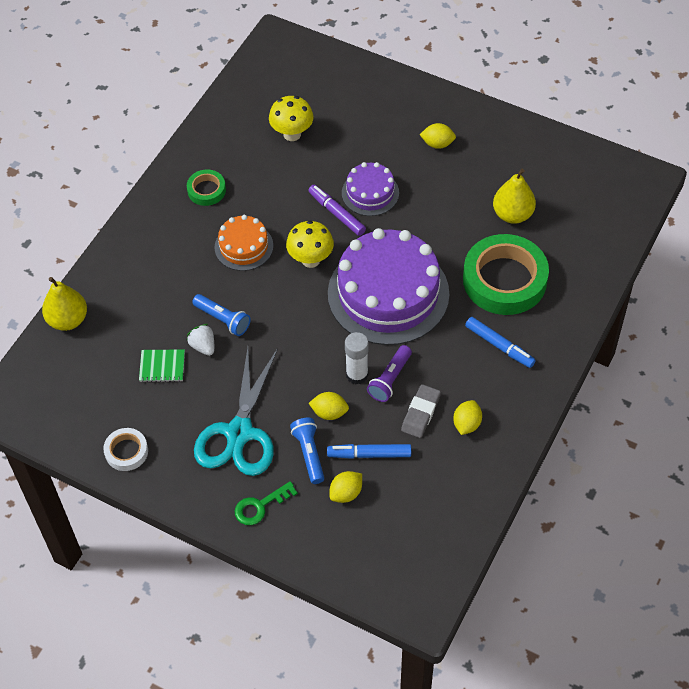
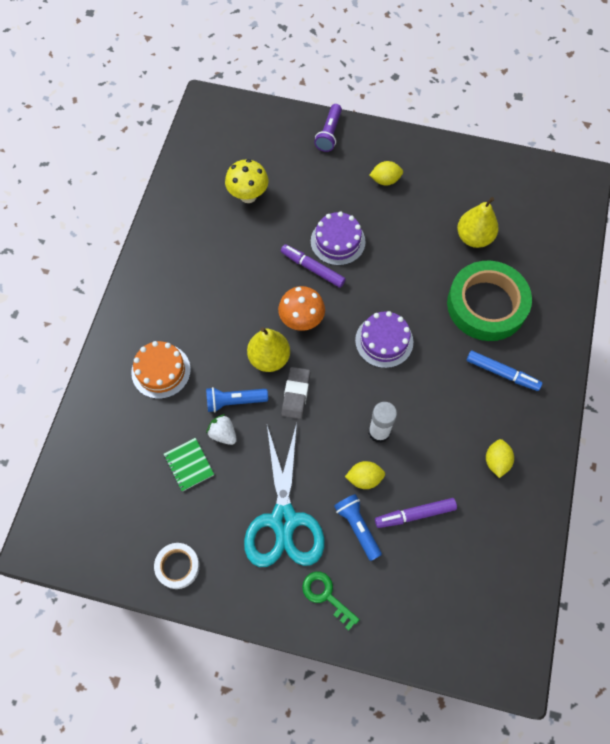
camera: 15 degrees left, 10 degrees up
(68, 320) = (81, 434): yellow pear -> yellow pear (269, 358)
(162, 366) = (189, 465): green notebook -> green notebook turned 75 degrees clockwise
(206, 190) = (182, 269): green tape -> none
(223, 319) = (234, 401): blue flashlight -> blue flashlight turned 150 degrees clockwise
(244, 246) = (234, 320): orange cake -> orange cake (161, 371)
(260, 506) = (326, 596): green key -> green key turned 90 degrees clockwise
(311, 260) = (301, 321): yellow mushroom -> orange mushroom
(346, 493) = (405, 562): yellow lemon -> none
(369, 454) = (415, 514): blue marker -> purple marker
(388, 293) = (384, 341): purple cake -> purple cake, size x0.50
(390, 379) = (411, 430): purple flashlight -> purple flashlight (329, 133)
(420, 413) = (450, 459): grey eraser -> grey eraser (296, 394)

